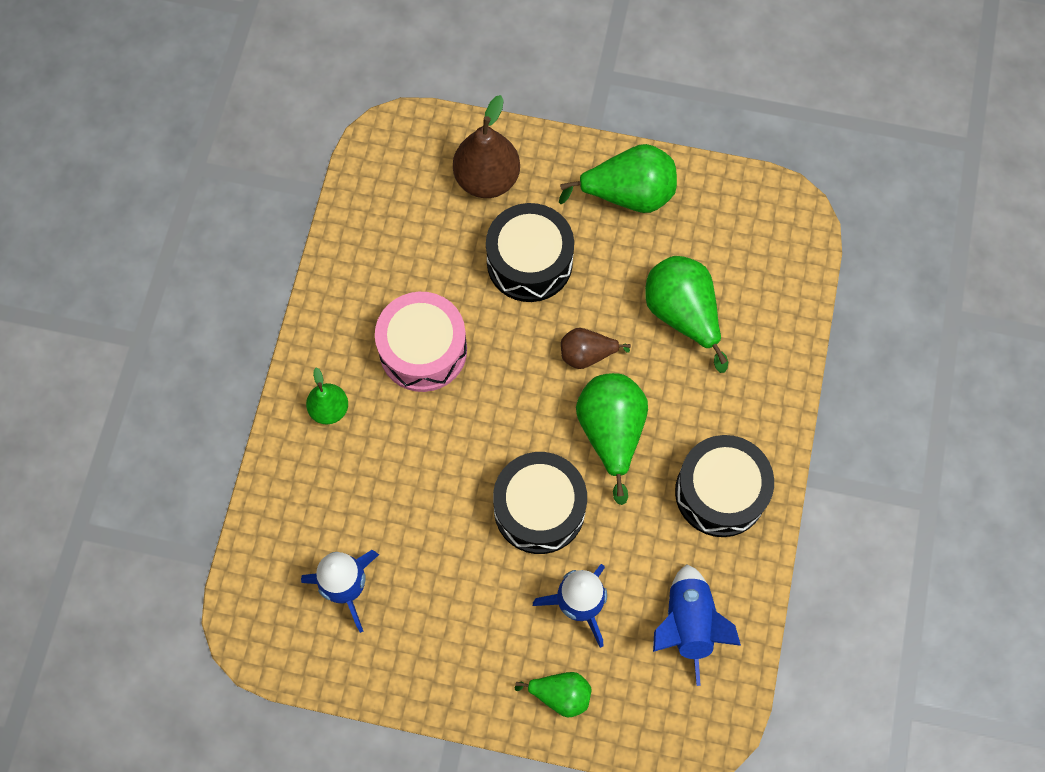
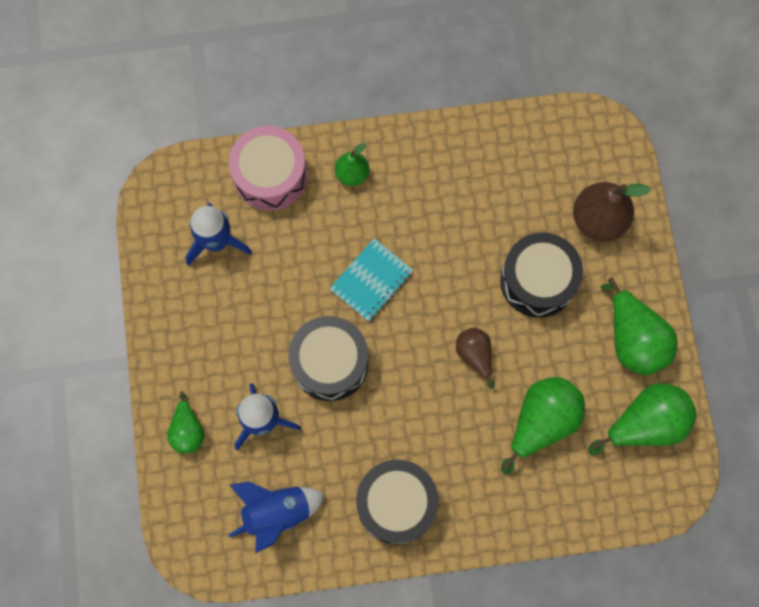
camera: 70 degrees right, 5 degrees up
(423, 350) = (428, 225): pink drum -> pink drum (270, 175)
(463, 432) = (371, 281): none -> turquoise notebook
(611, 433) = (414, 398): green pear -> green pear (645, 424)

